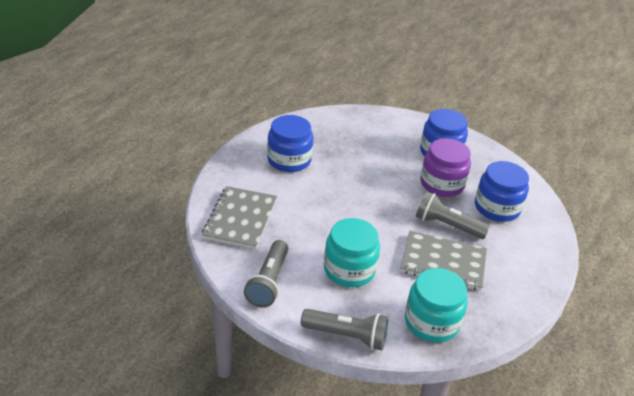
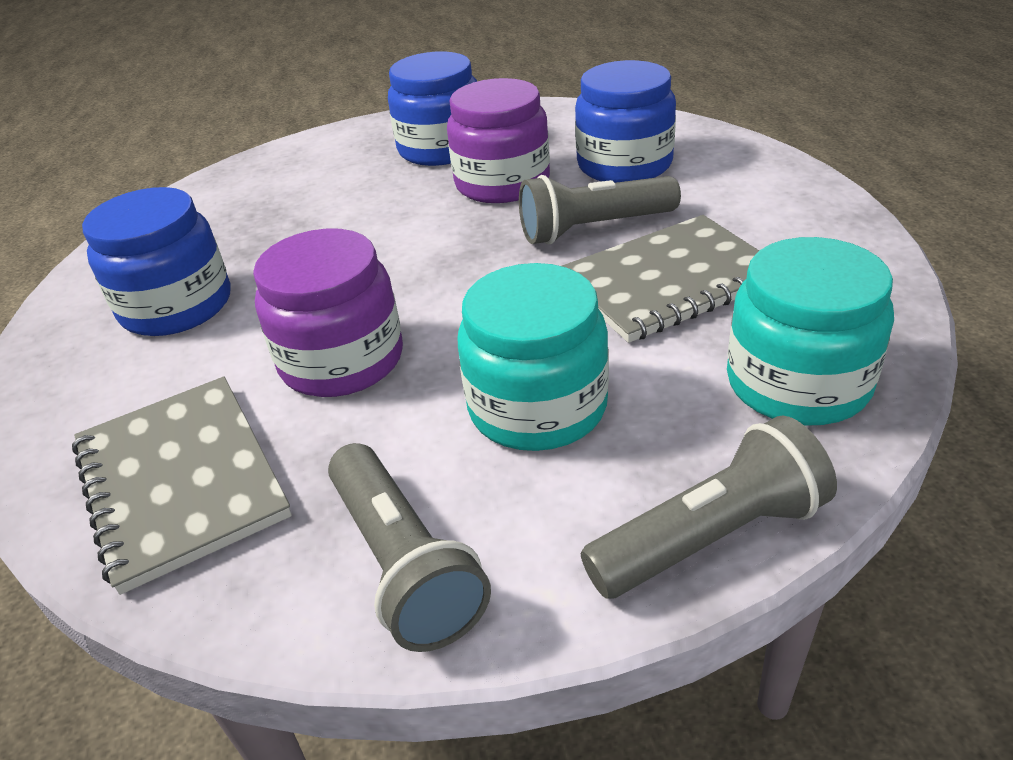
camera: 35 degrees left, 0 degrees up
(314, 214) = (342, 360): none -> purple jar

